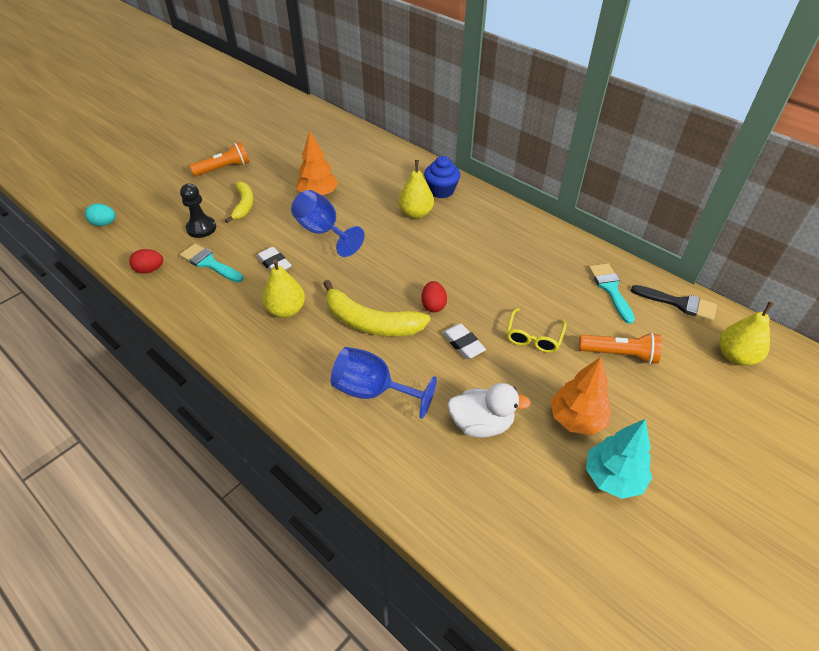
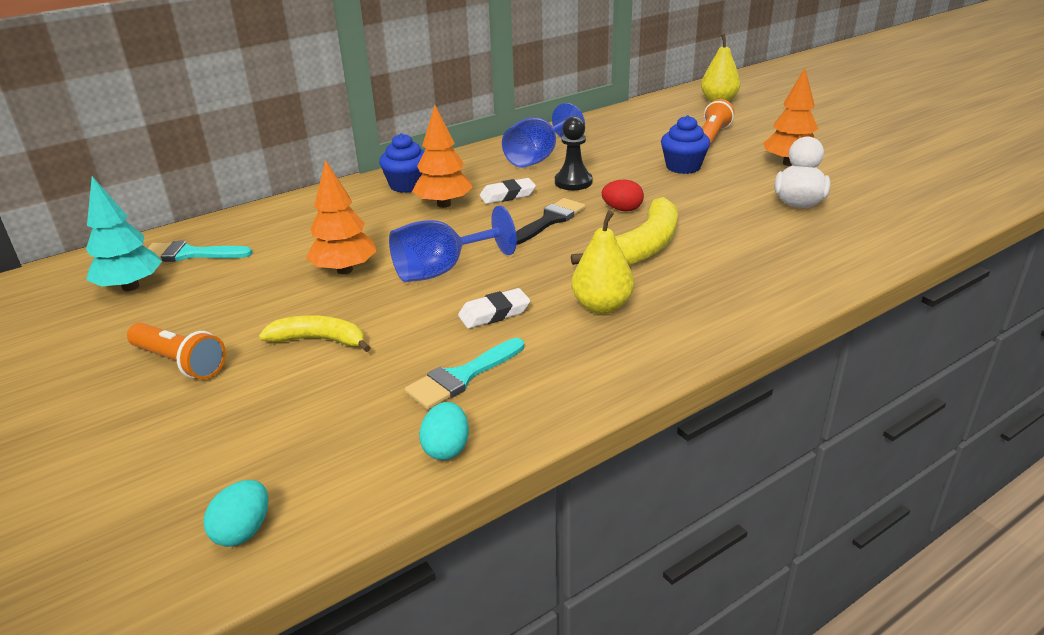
camera: 75 degrees left, 15 degrees down
(150, 270) = (446, 448): red egg -> turquoise egg
(201, 228) = (355, 387): black pawn -> black pawn (573, 182)
(224, 168) = (179, 362): orange flashlight -> orange flashlight turned 135 degrees clockwise
(373, 391) = (755, 254): blue goblet -> blue goblet (538, 158)
(416, 213) = (444, 204): yellow pear -> orange tree
(463, 344) = (687, 200): white eraser -> white eraser (507, 195)
(533, 337) = (683, 167): yellow glasses -> blue cupcake
(610, 289) = (624, 128): turquoise brush -> turquoise brush (190, 254)
(613, 477) = (851, 159): turquoise tree -> turquoise tree (130, 287)
(679, 303) = (652, 108): black brush -> black brush (550, 220)

